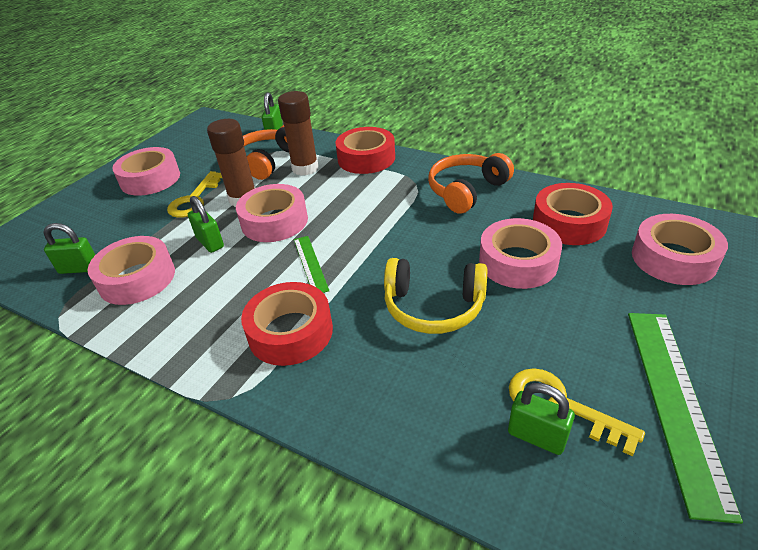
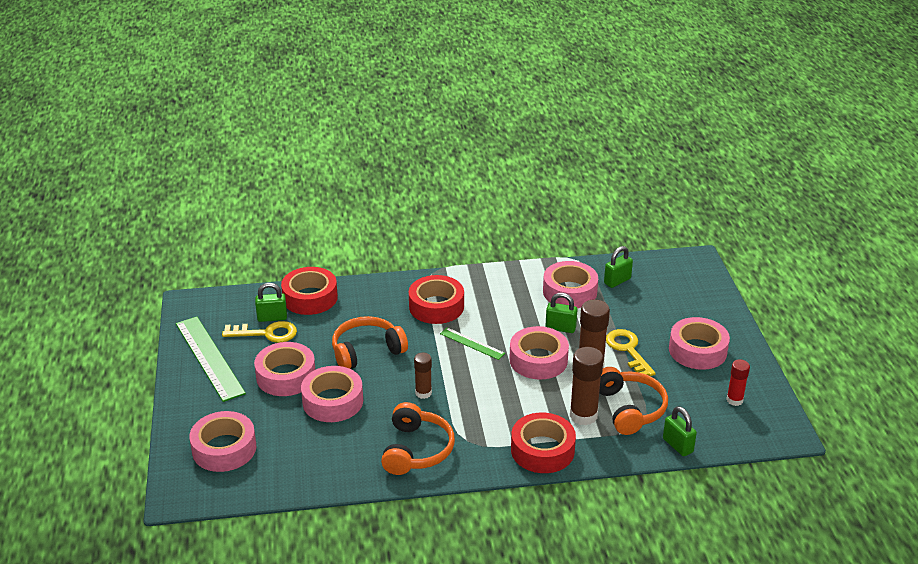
camera: 140 degrees right, 5 degrees down
(194, 142) = (734, 400): none -> red glue stick
(414, 234) = (423, 393): none -> brown glue stick
(433, 307) = (366, 351): yellow headphones -> orange headphones
(560, 317) = (286, 376): none -> pink tape
(569, 223) = (312, 450): red tape -> red tape (310, 298)

